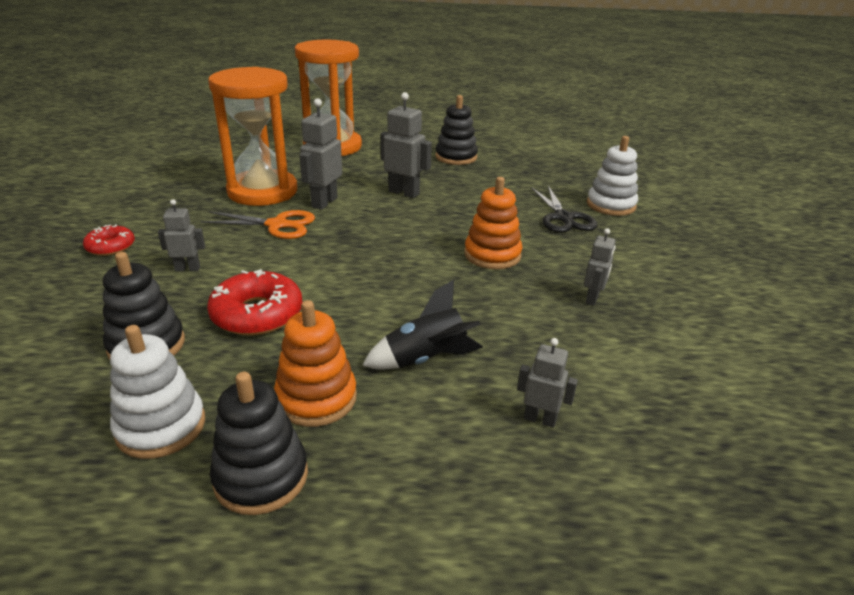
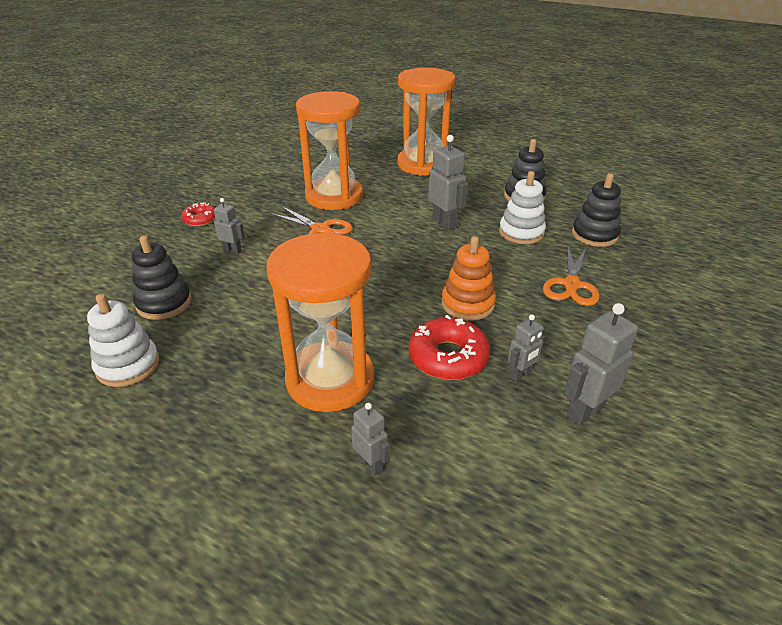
camera: 30 degrees right, 5 degrees up
(257, 314) = (247, 301): red donut -> red donut (448, 357)
(261, 477) = (153, 425): black stacking toy -> black stacking toy (594, 235)
(316, 398) = (231, 382): orange stacking toy -> none
(324, 202) = (372, 217): grey robot -> grey robot (584, 411)
(425, 359) = (330, 379): black rocket -> orange hourglass
(563, 218) = (571, 285): black scissors -> orange scissors
(611, 205) = (636, 284): white stacking toy -> white stacking toy (521, 232)

